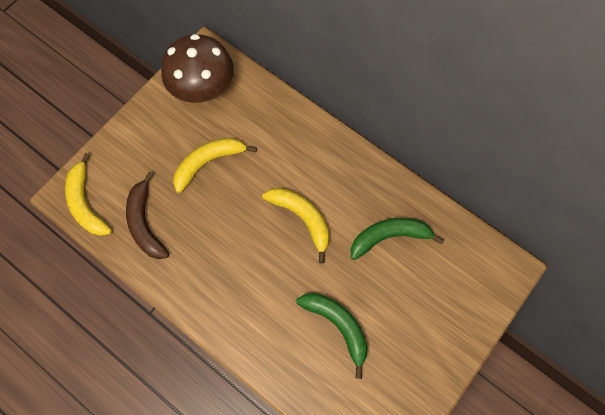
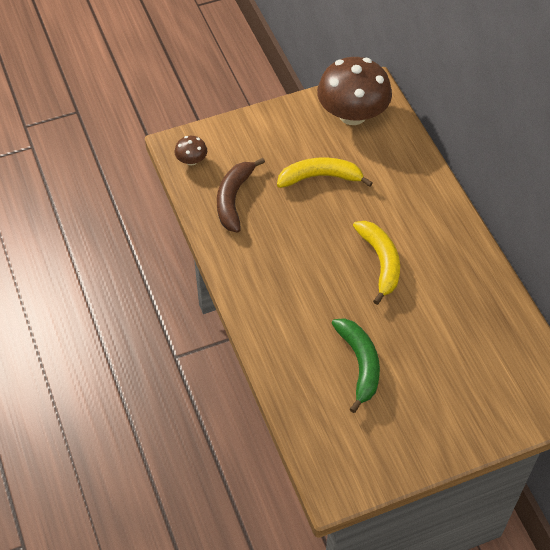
camera: 30 degrees right, 15 degrees down
(86, 203) = (191, 160): yellow banana -> brown mushroom
(389, 237) = (456, 316): green banana -> none

